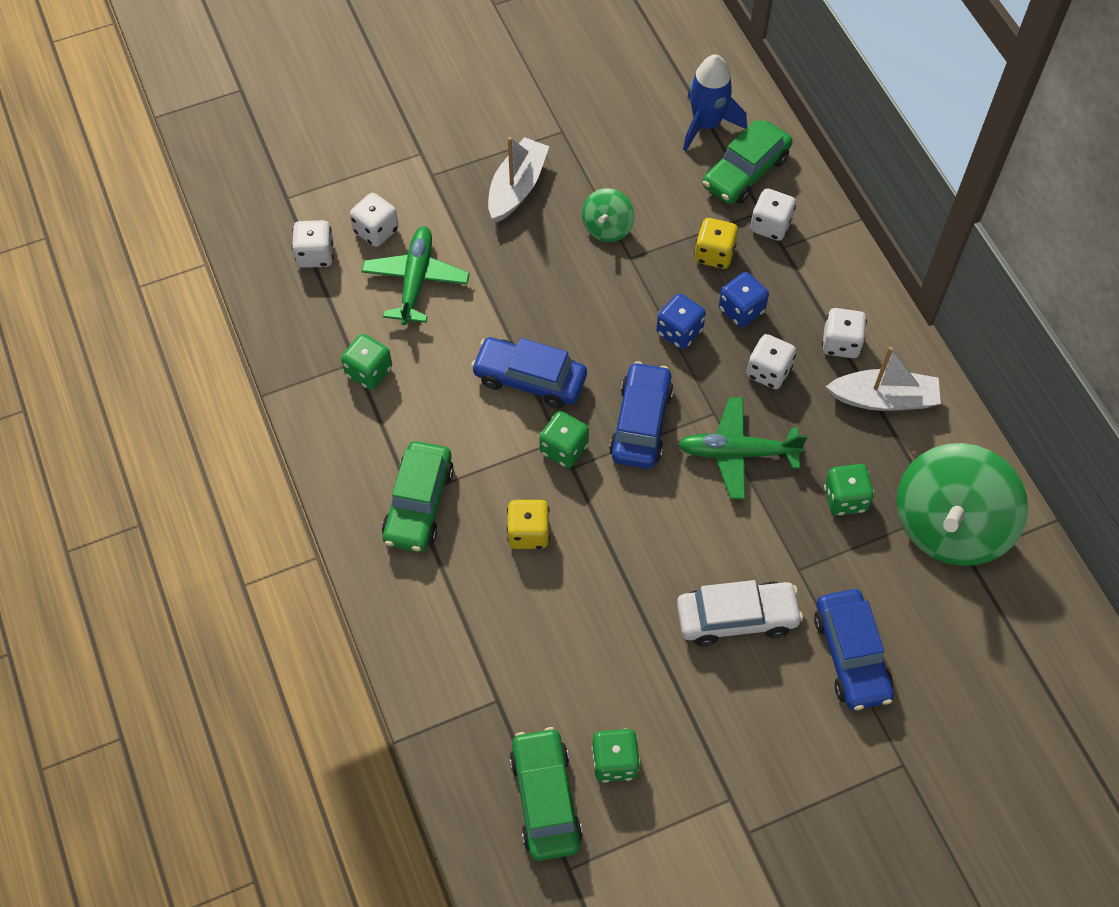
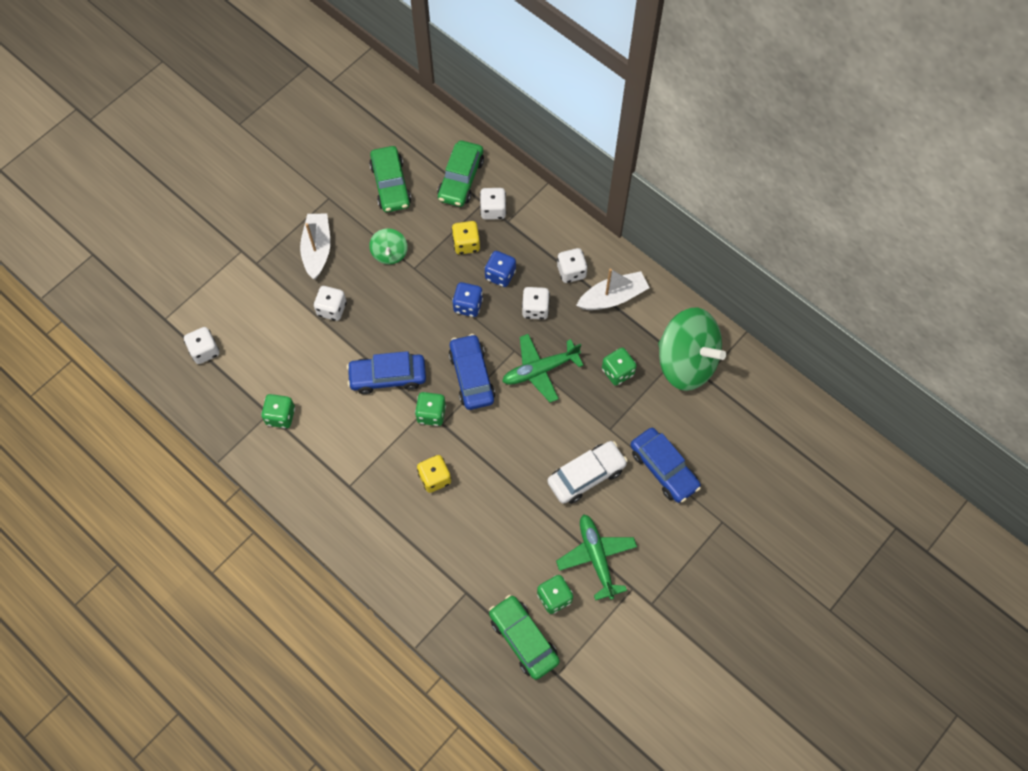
camera: 25 degrees left, 5 degrees up
(376, 231) = (237, 317): white dice -> white dice (332, 309)
(416, 280) = (281, 341): green plane -> green plane (596, 557)
(418, 504) = (356, 489): green car -> green car (390, 185)
(706, 124) = (421, 156): blue rocket -> none
(949, 525) = (686, 362): green spinning top -> green spinning top turned 60 degrees counterclockwise

